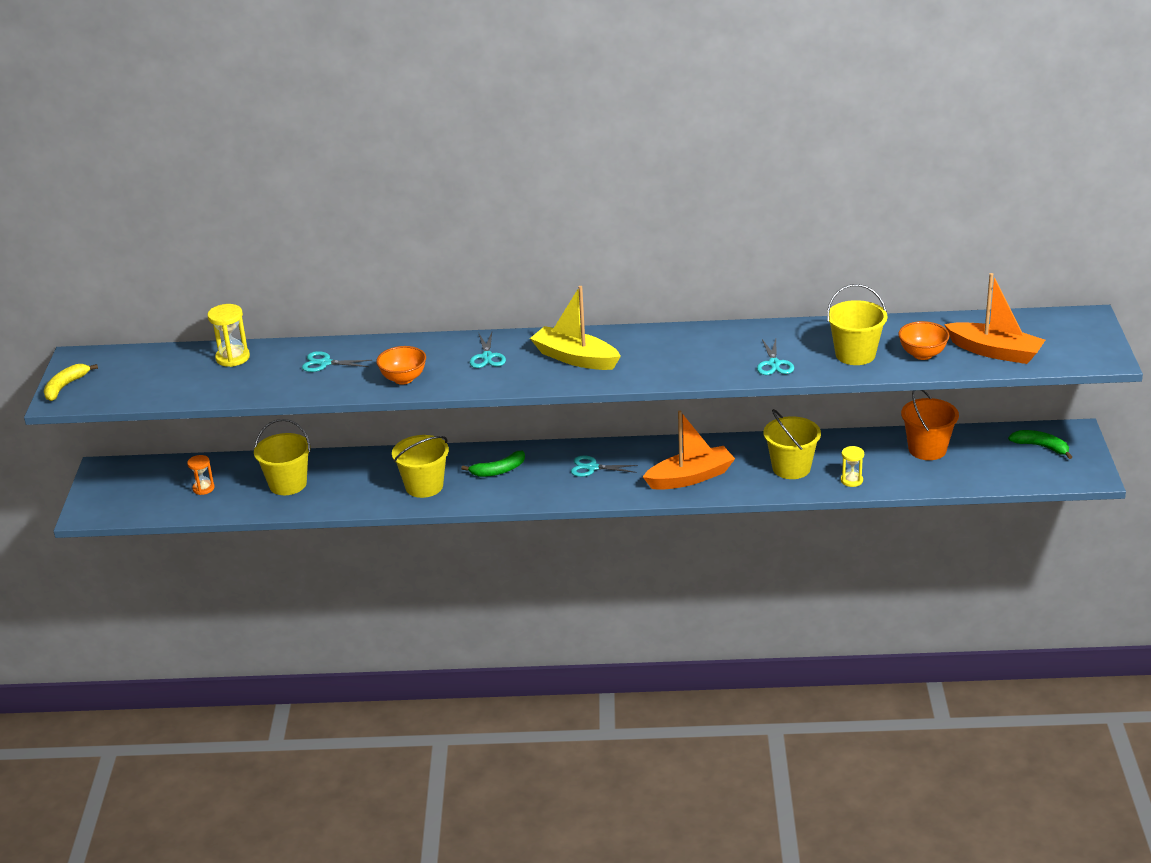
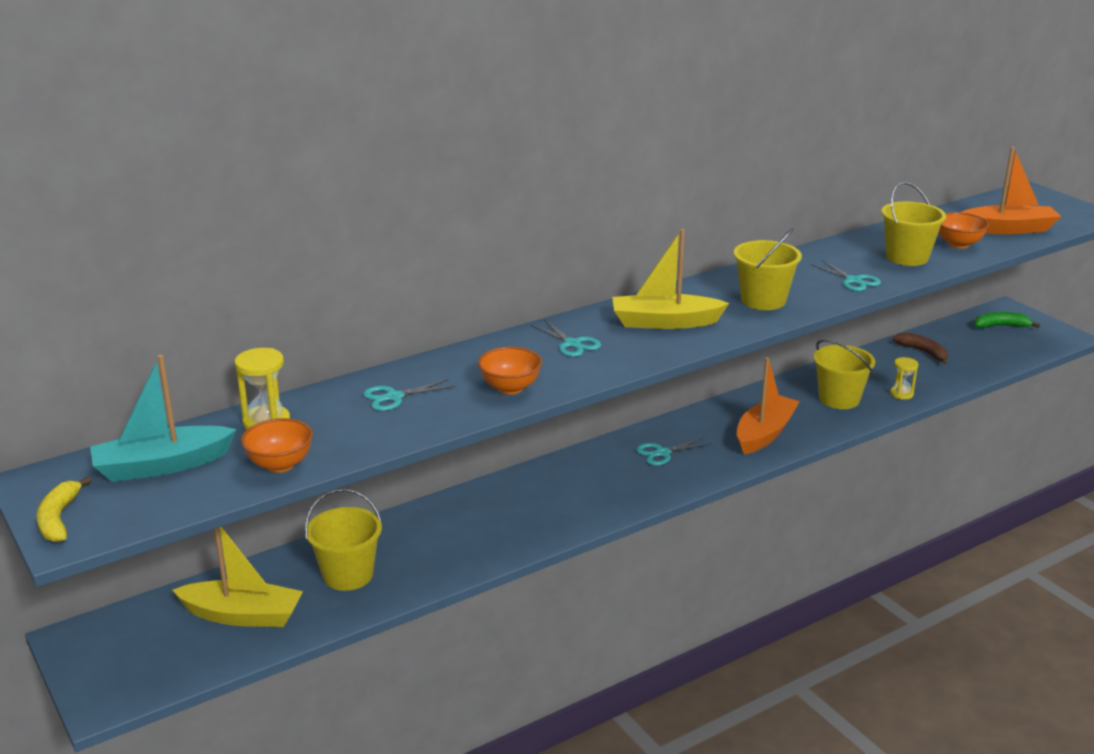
camera: 35 degrees left, 5 degrees down
(147, 369) = (162, 466): none -> turquoise boat
(203, 488) = (242, 615): orange hourglass -> yellow boat
(209, 390) = (280, 465): none -> orange bowl
(424, 486) = (512, 525): yellow bucket -> yellow bucket (763, 300)
(498, 470) = (572, 485): green banana -> none
(927, 449) = (923, 352): orange bucket -> brown banana

